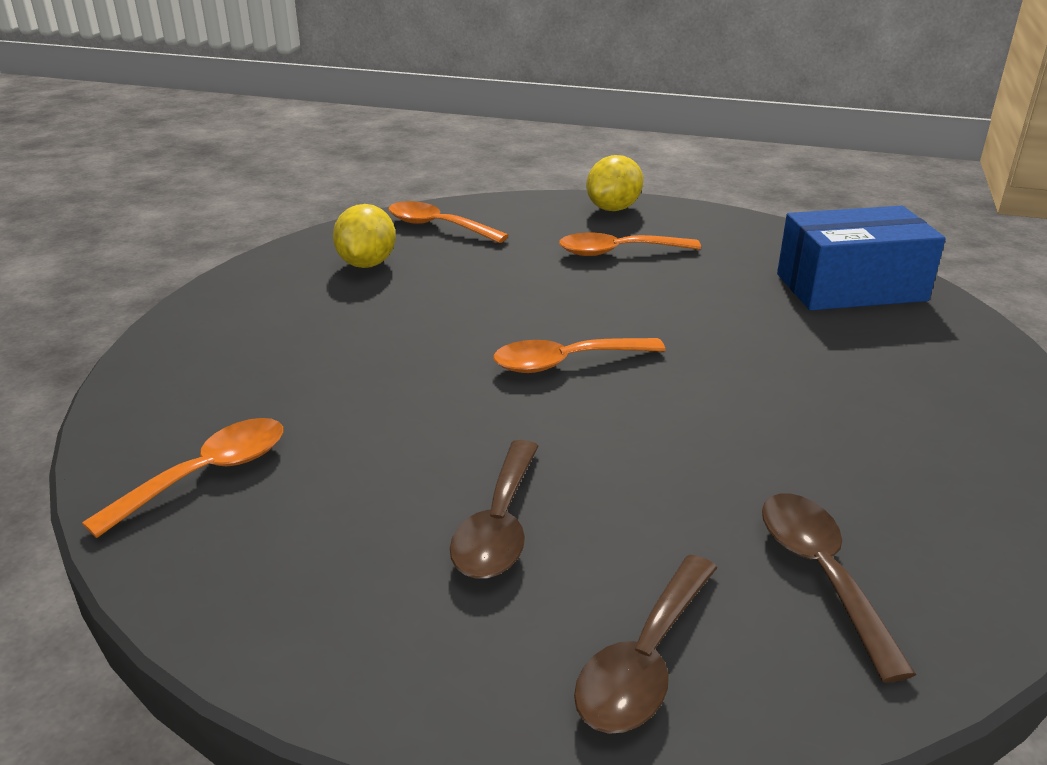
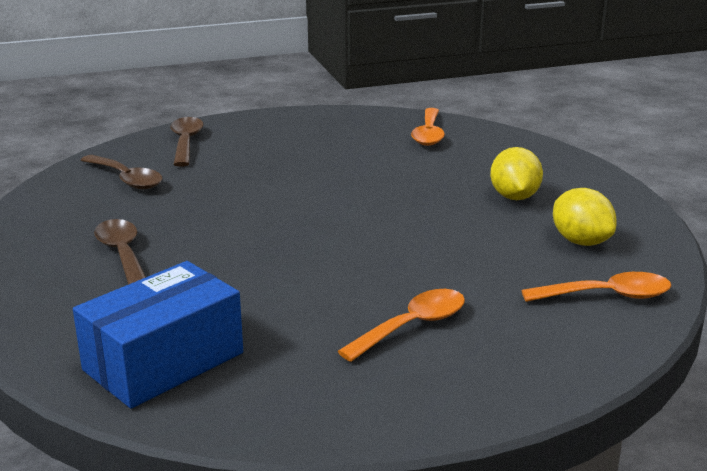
camera: 145 degrees right, 5 degrees down
(499, 525) = (281, 155): brown spoon -> brown spoon (123, 255)
(566, 362) = (335, 223): orange spoon -> none
(613, 208) = (494, 390): yellow lemon -> yellow lemon (514, 197)

